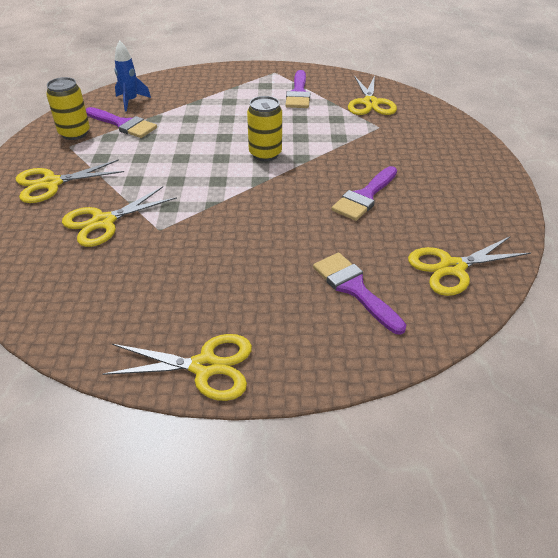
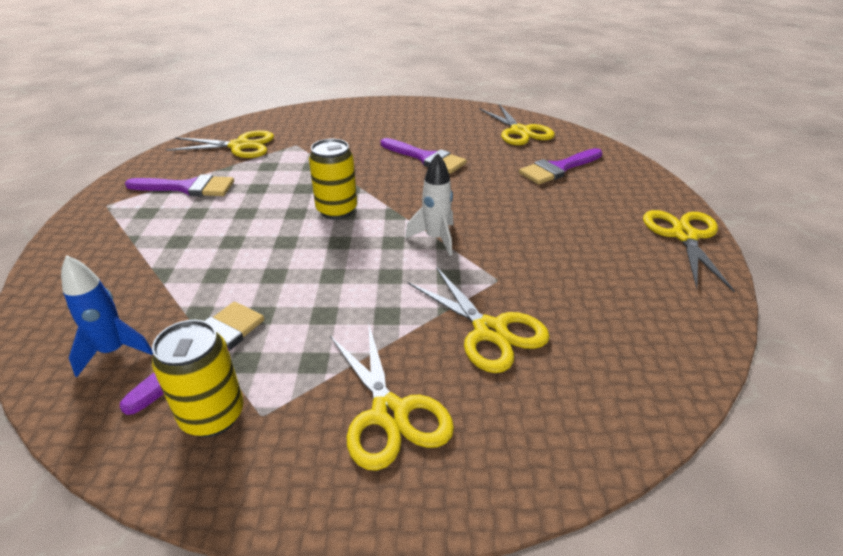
camera: 90 degrees left, 5 degrees down
(219, 201) = (436, 239): none -> white rocket

